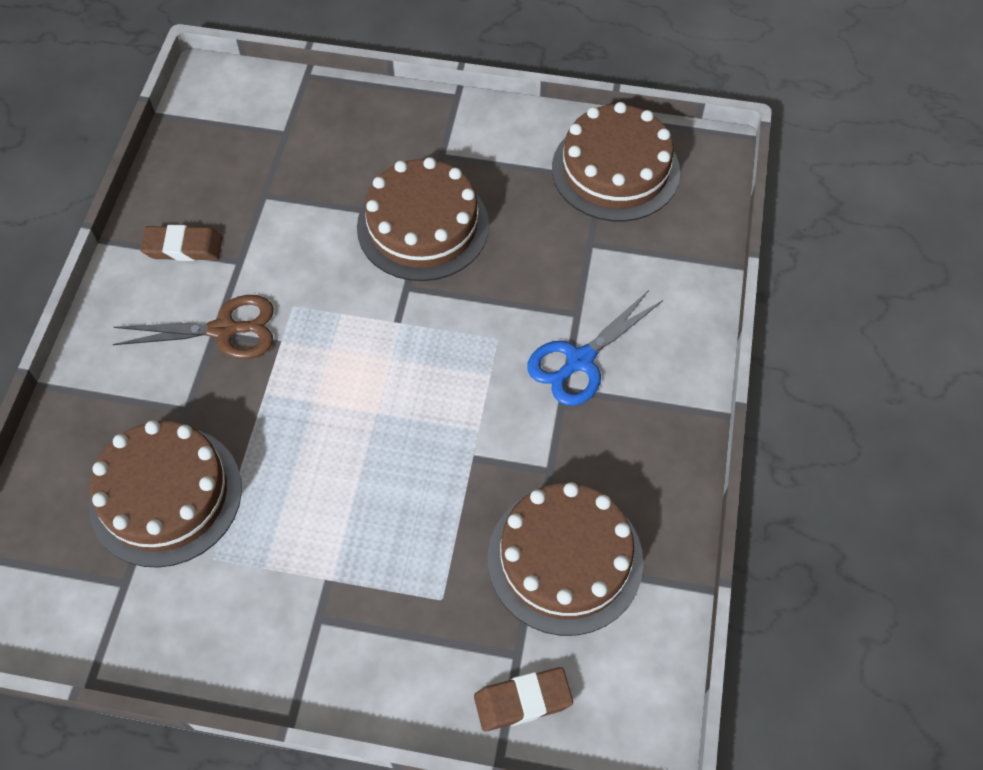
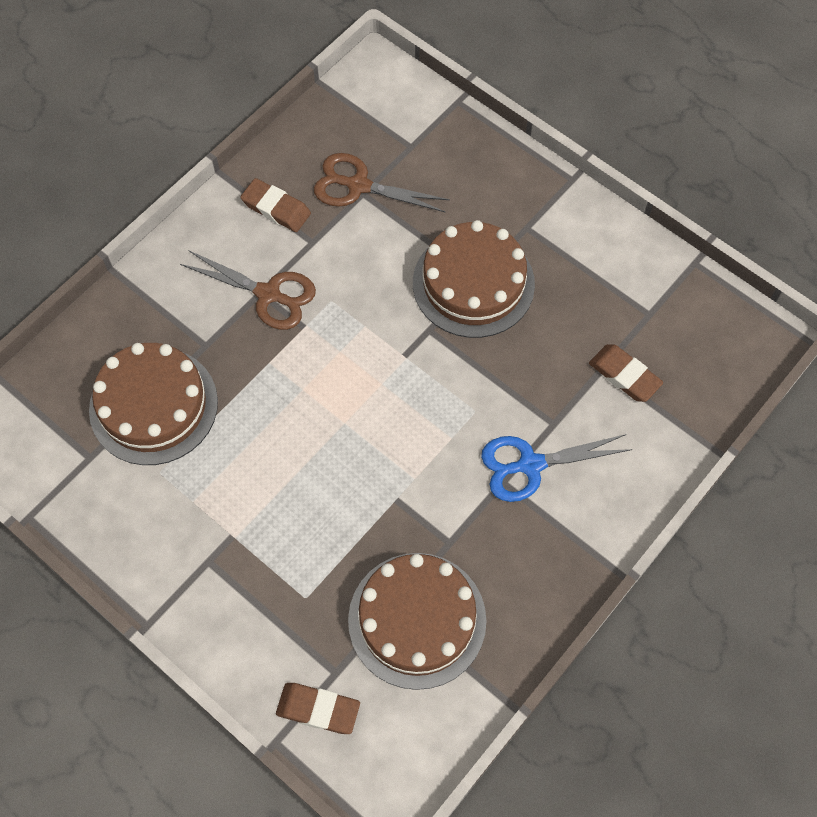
camera: 30 degrees right, 5 degrees up
(255, 190) = (358, 186): none -> brown scissors
(613, 241) = (624, 375): none -> brown eraser
(615, 170) = (667, 312): brown cake -> none

